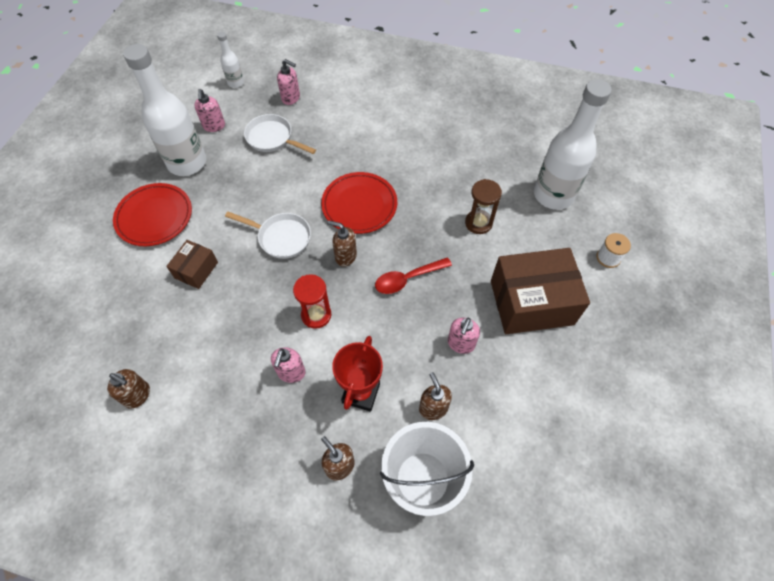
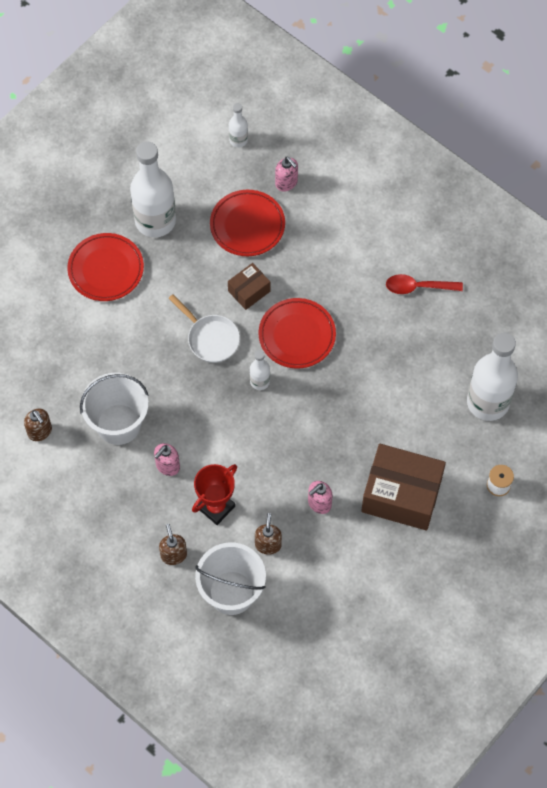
camera: 25 degrees right, 5 degrees up
(196, 270) = (124, 339): brown box -> brown box (249, 291)
(214, 126) = (196, 187): pink soap dispenser -> none
(222, 352) = (118, 424): none -> white bucket
(272, 138) = (247, 225): white pan -> red plate
(316, 315) = (209, 425): red hourglass -> none
(345, 256) = (260, 381): brown soap dispenser -> white bottle
(407, 279) = (304, 426): red spoon -> red spoon (418, 287)
(478, 223) = (398, 400): brown hourglass -> none

